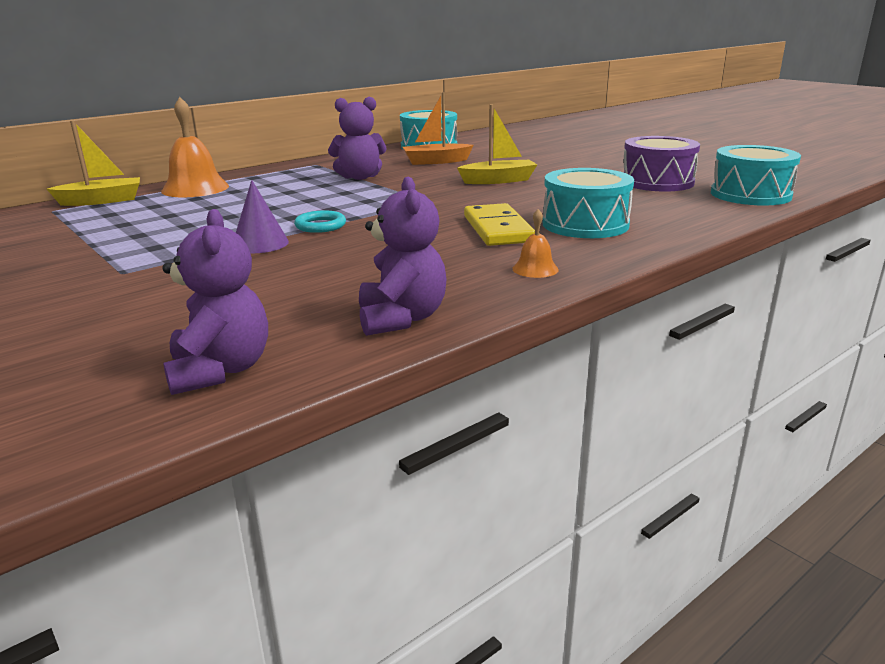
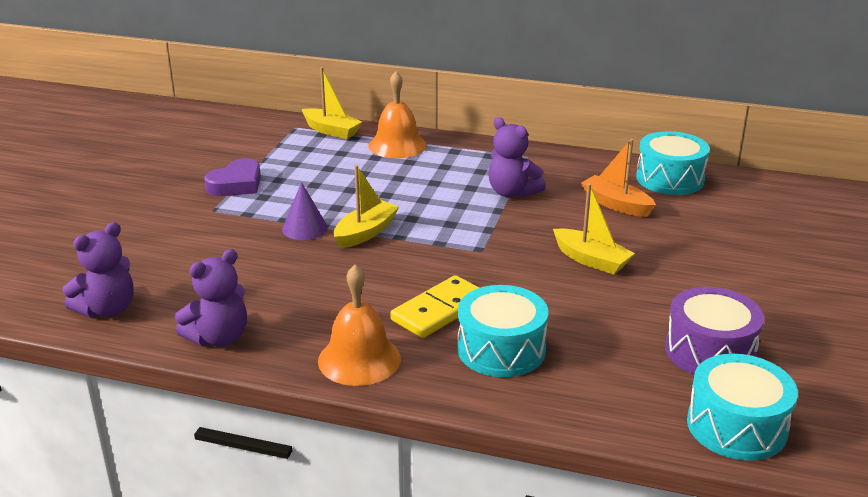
camera: 55 degrees right, 5 degrees up
(97, 252) = (236, 184): none -> purple heart
(320, 226) = (365, 232): turquoise ring -> yellow boat
(535, 269) = (359, 359): orange bell -> orange bell, size x2.04

